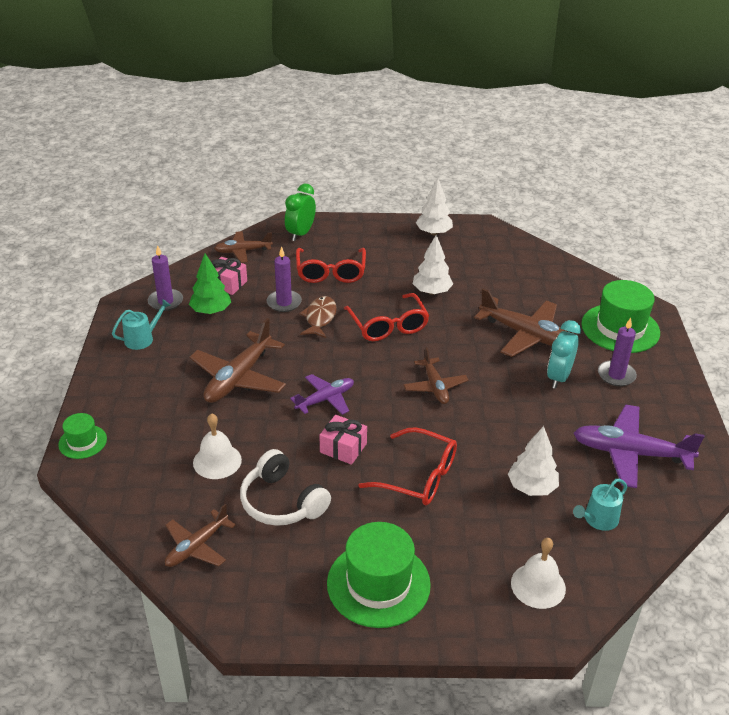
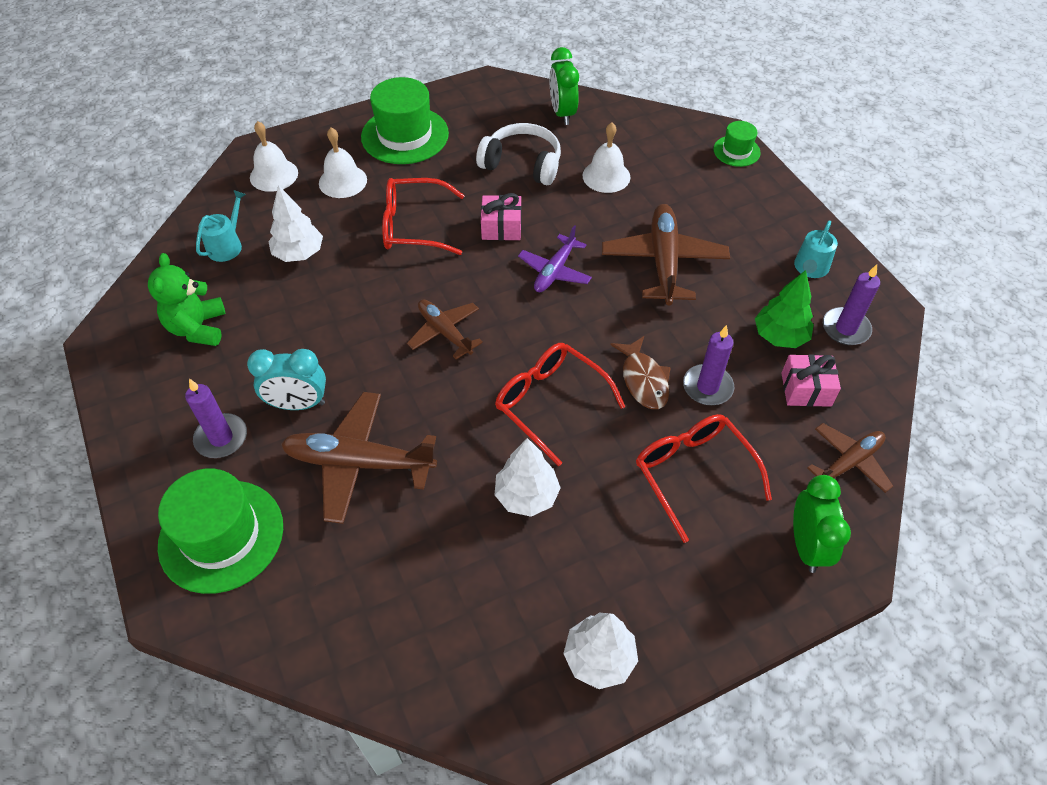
camera: 155 degrees right, 15 degrees up
(197, 546) = (562, 113): brown plane -> green clock
(467, 549) = (342, 181): none -> white bell
(558, 377) = (298, 404): turquoise clock -> turquoise clock turned 90 degrees clockwise
(630, 453) = (197, 328): purple plane -> green teddy bear

